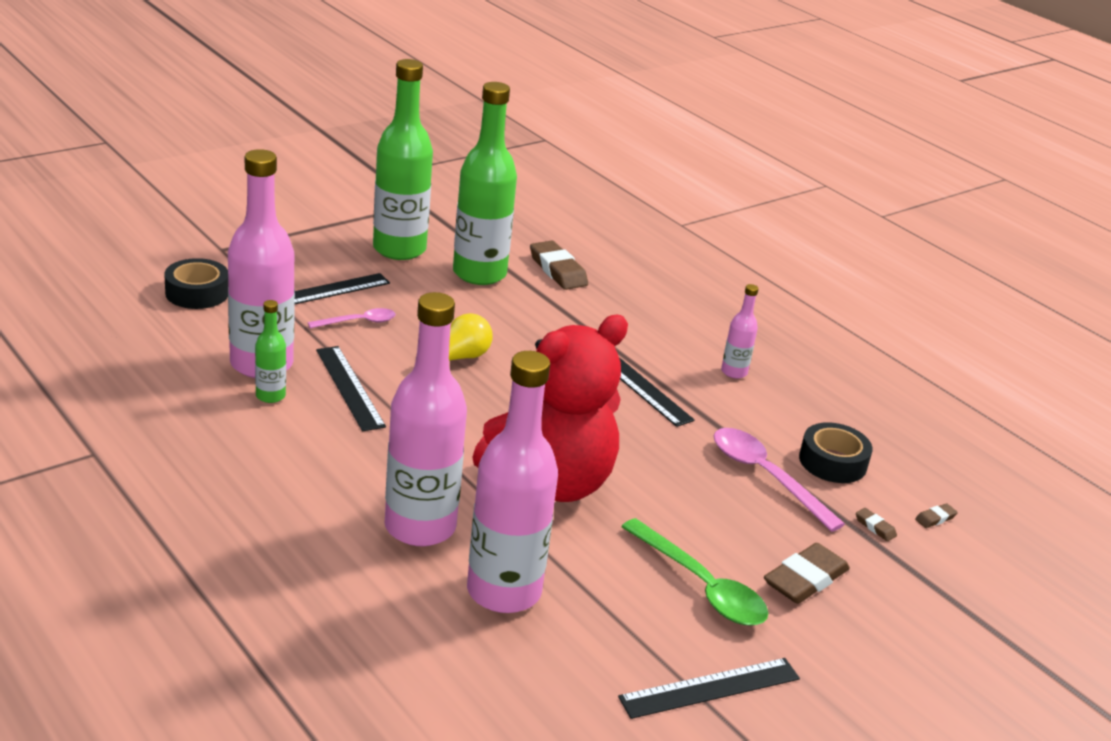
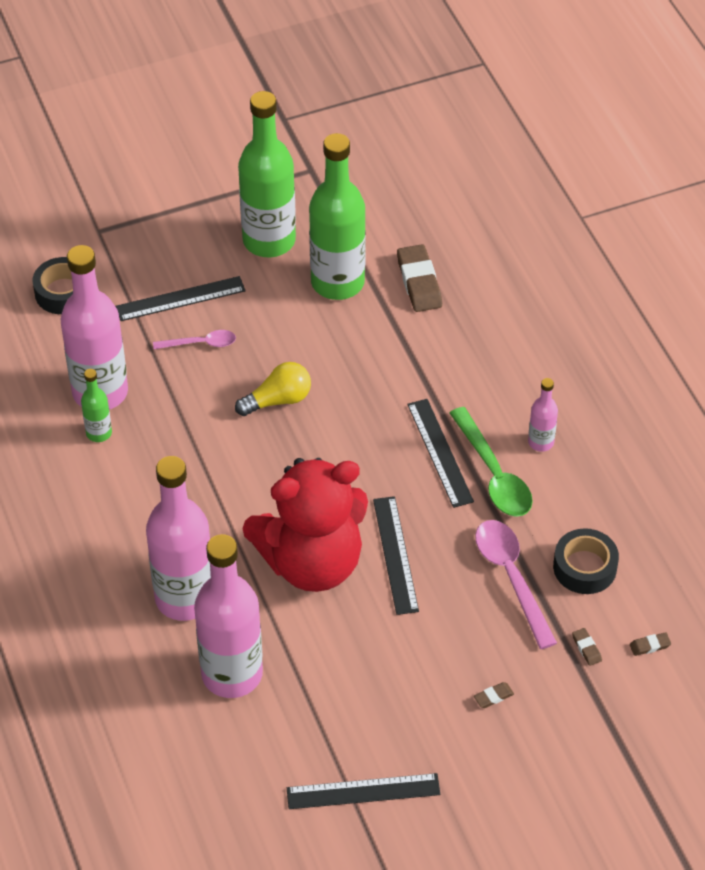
camera: 20 degrees right, 20 degrees up
(349, 387) = (170, 429): black ruler -> black ruler (395, 555)
(701, 585) = (399, 691): green spoon -> green spoon (493, 474)
(805, 579) = (493, 697): brown eraser -> brown eraser, size x0.45

